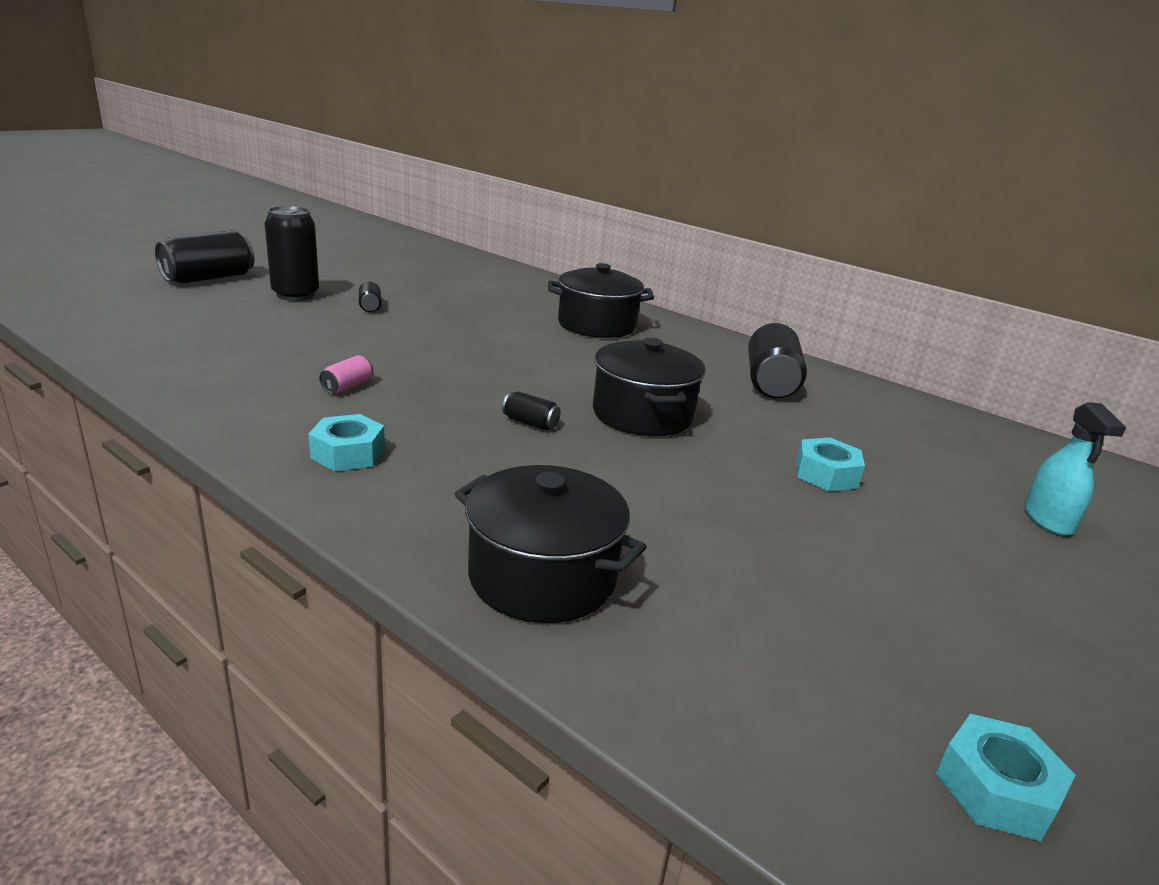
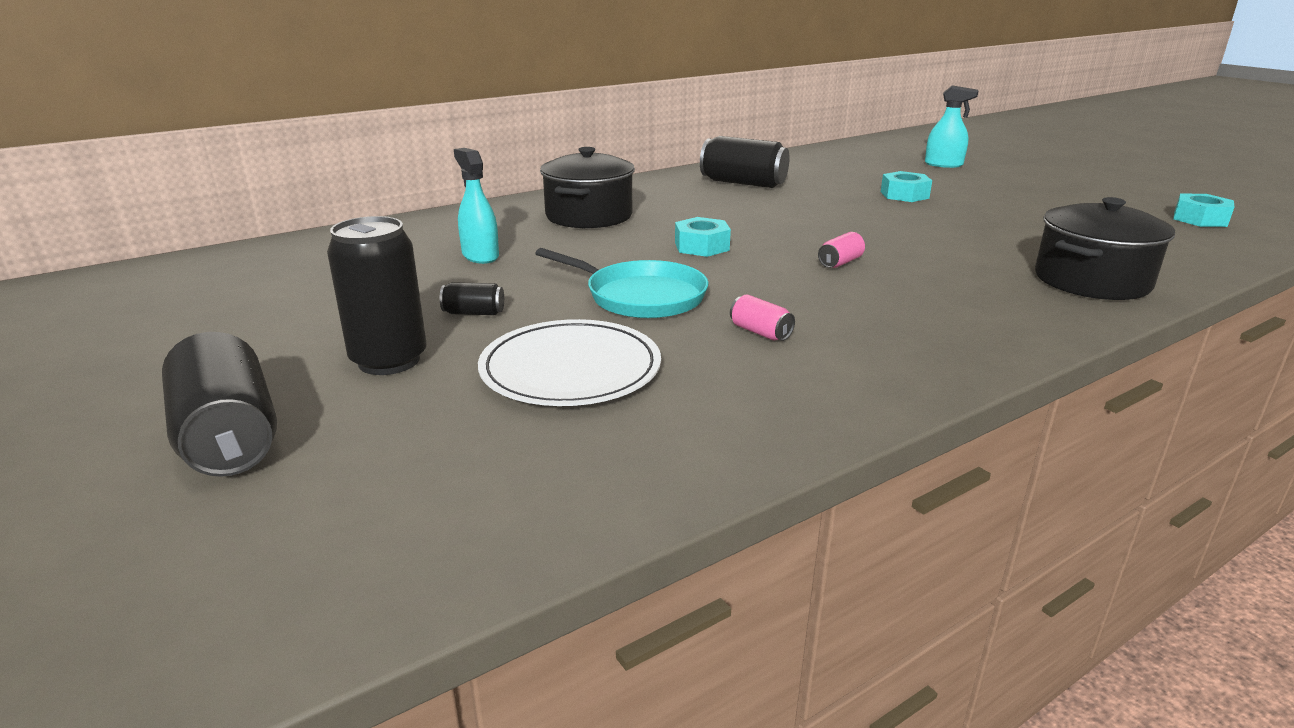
camera: 70 degrees left, 0 degrees up
(281, 334) = (570, 369): none -> white plate
(348, 453) = (928, 335): turquoise nut -> turquoise nut (701, 246)
(412, 348) = (641, 296): none -> turquoise pan
(478, 300) = (480, 256): none -> turquoise spray bottle
(530, 423) = (840, 262): black can -> pink can
(642, 414) = (814, 226): black pot -> none

